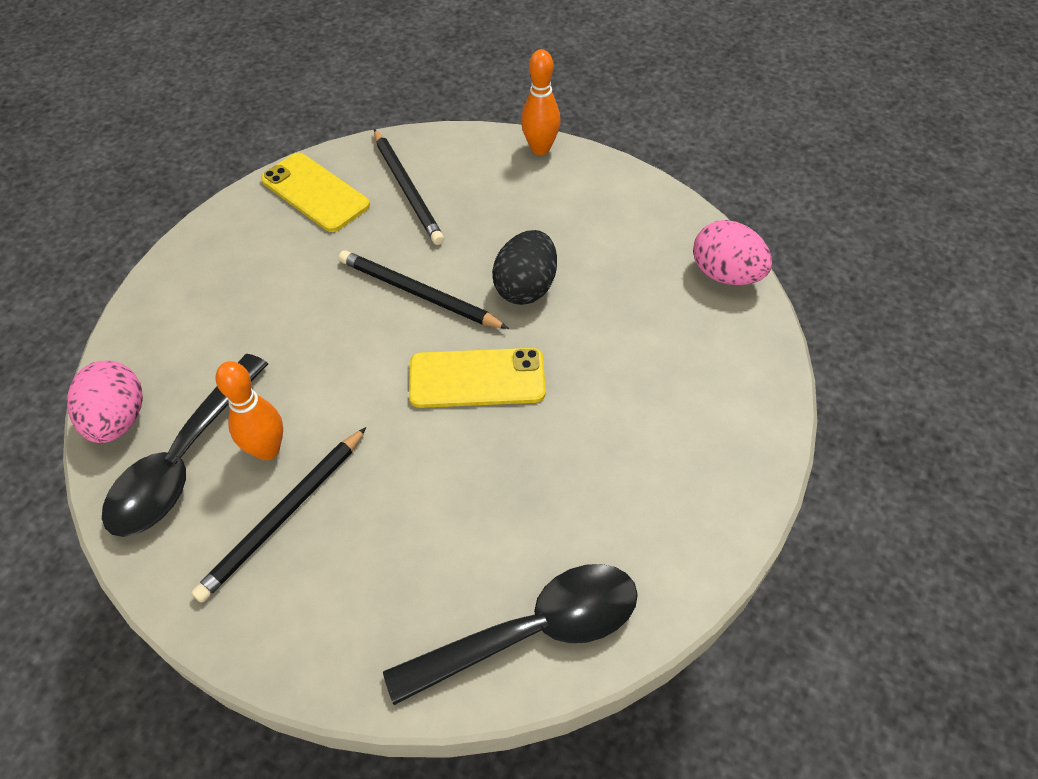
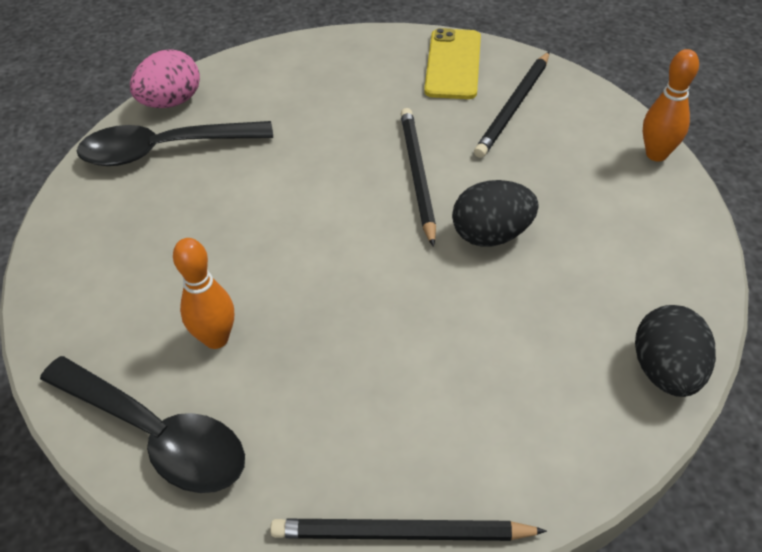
camera: 55 degrees right, 5 degrees down
(267, 450) = (204, 184): orange bowling pin -> orange bowling pin (216, 338)
(284, 516) = (157, 226): black pencil -> black pencil (401, 534)
(477, 378) = (368, 259): yellow phone -> none
(726, 274) = (666, 371): pink egg -> black egg

